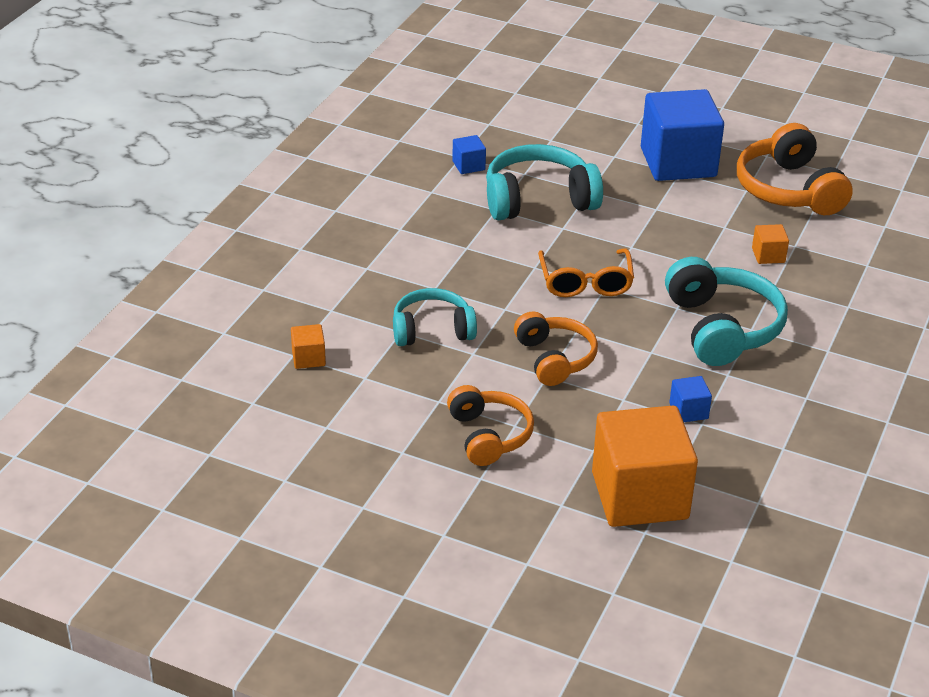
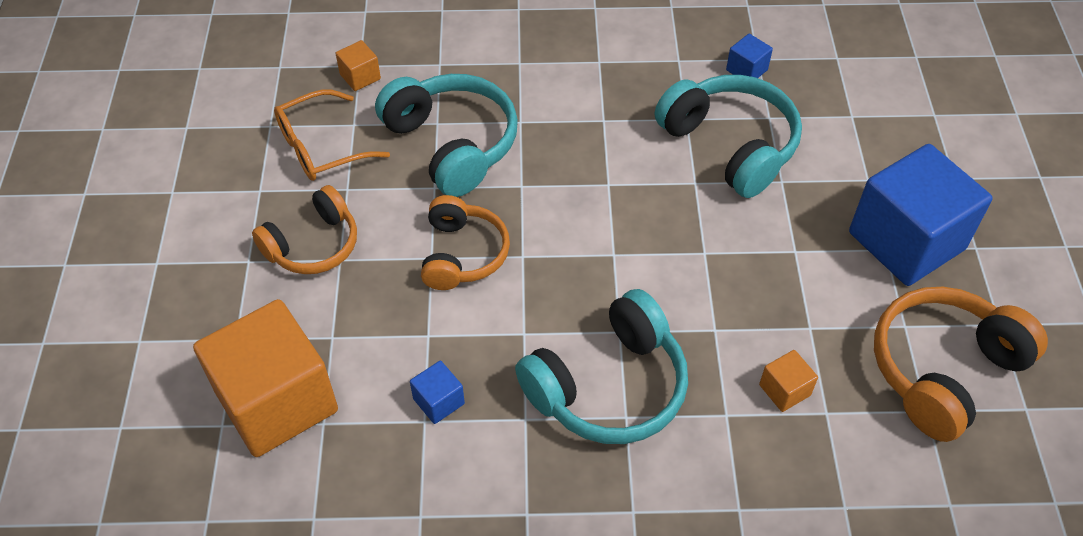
camera: 65 degrees right, 15 degrees up
(432, 330) = (452, 144): turquoise headphones -> turquoise headphones, size x1.51
(554, 359) = (462, 254): orange headphones -> orange headphones turned 45 degrees counterclockwise
(585, 282) = (609, 235): orange glasses -> orange glasses (321, 147)

